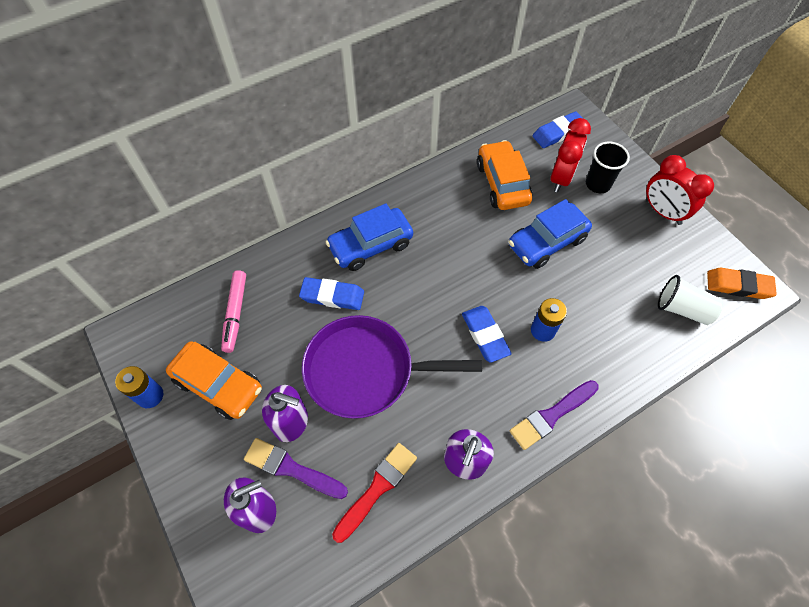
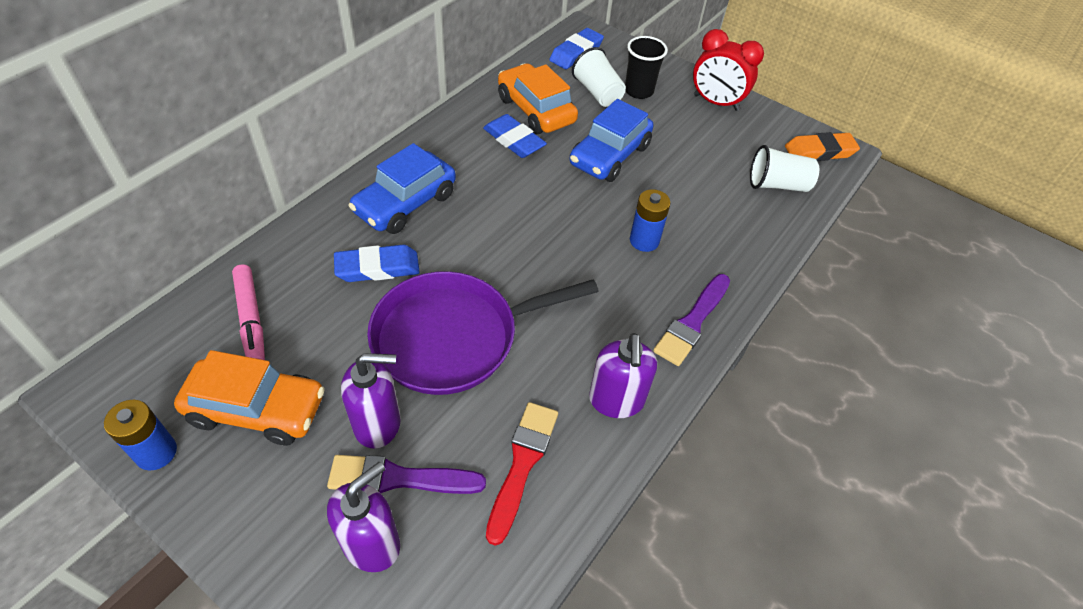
camera: 25 degrees left, 10 degrees down
(485, 335) = (582, 262): blue eraser -> blue eraser (514, 140)
(561, 178) = (597, 93): red clock -> white cup

